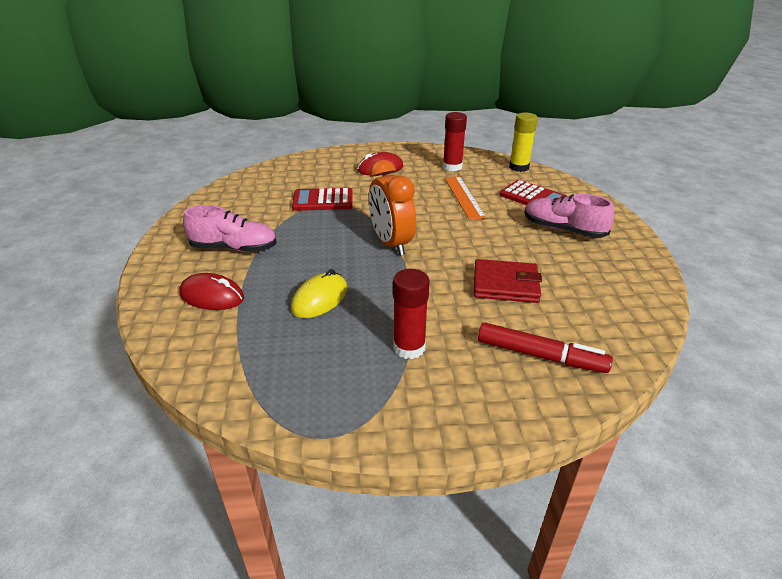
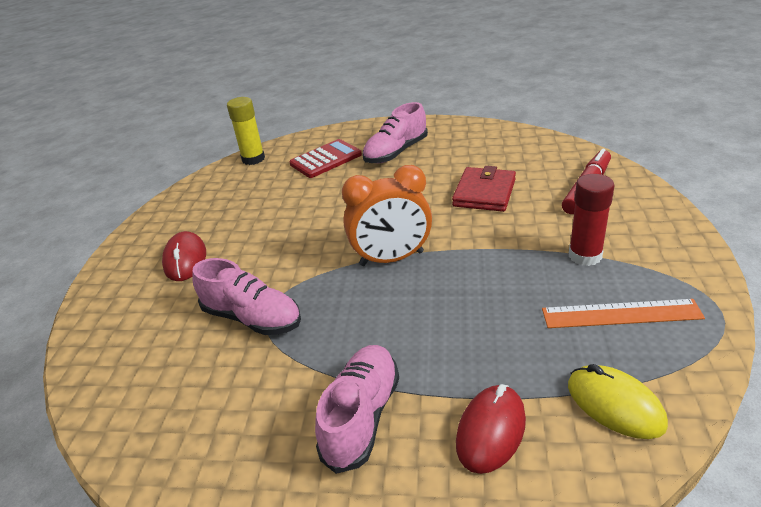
camera: 75 degrees left, 0 degrees up
(320, 299) = (502, 318): yellow mouse -> yellow mouse (614, 405)
(323, 200) = (252, 318): red calculator -> pink shoe
(452, 167) = (221, 201): red glue stick -> none
(464, 197) = (303, 200): orange ruler -> orange ruler (621, 314)

